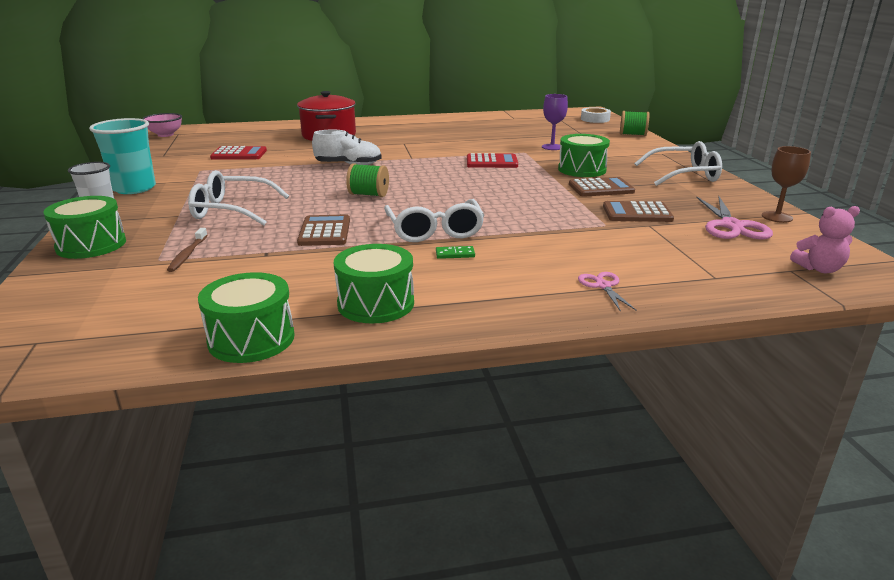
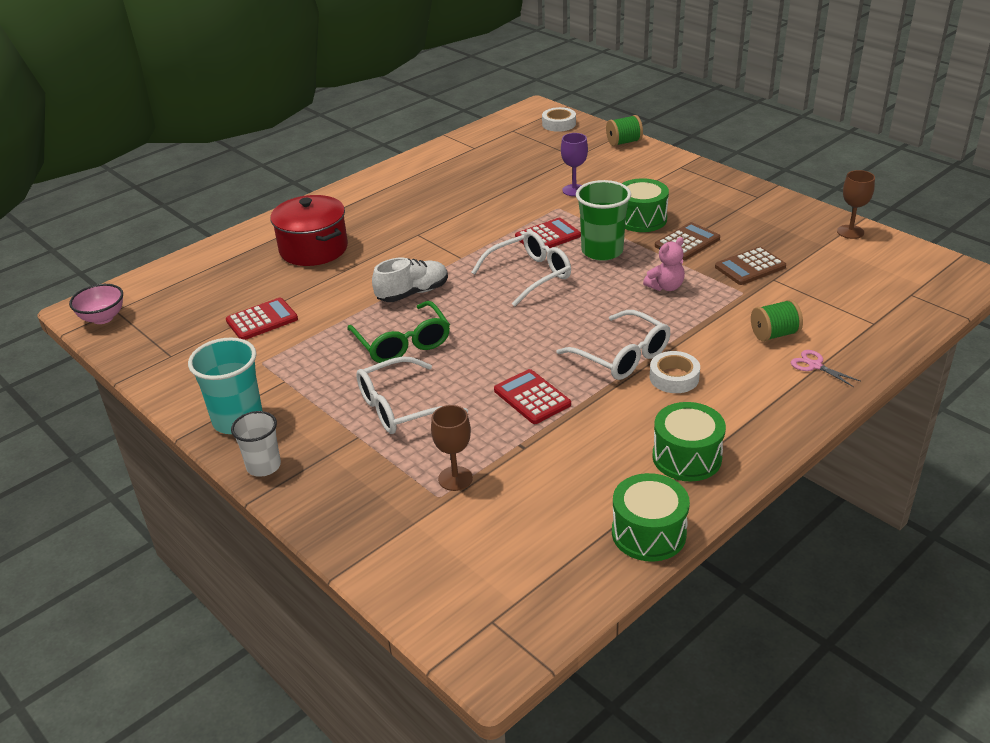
camera: 30 degrees left, 10 degrees up
(91, 245) = (341, 510): green drum -> none
(188, 254) = (455, 478): brown toothbrush -> brown goblet
(296, 183) = (402, 343): none -> green glasses
(324, 231) = (532, 397): brown calculator -> red calculator
(368, 195) = (499, 331): green spool -> green spool (774, 334)
(455, 254) = (674, 377): green domino -> white tape
(520, 177) = (602, 251): none -> green cup
(684, 175) = (732, 196): white glasses -> white glasses (530, 275)
(732, 226) = (831, 256): pink scissors -> none
(819, 269) = (926, 285): pink teddy bear -> pink teddy bear (665, 287)

